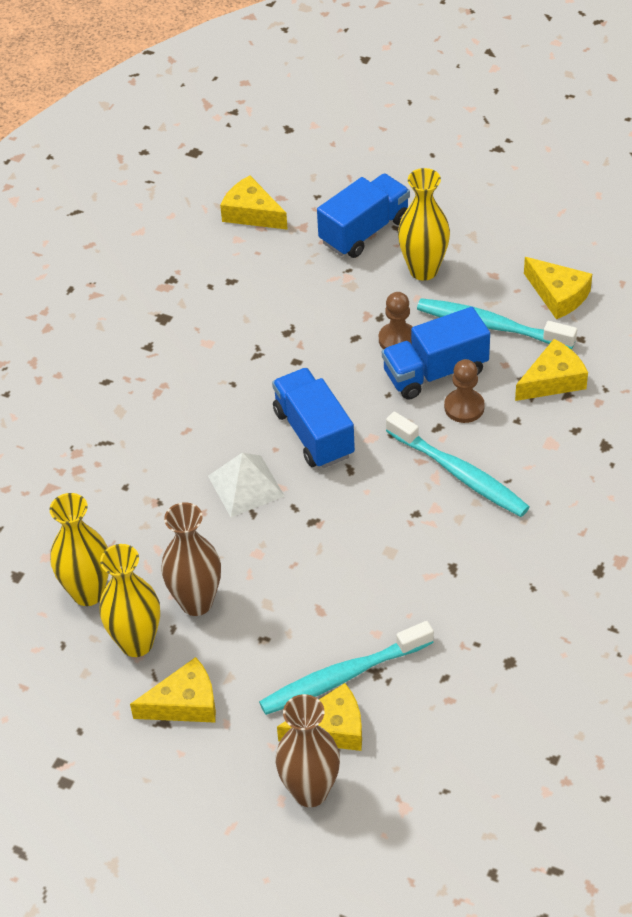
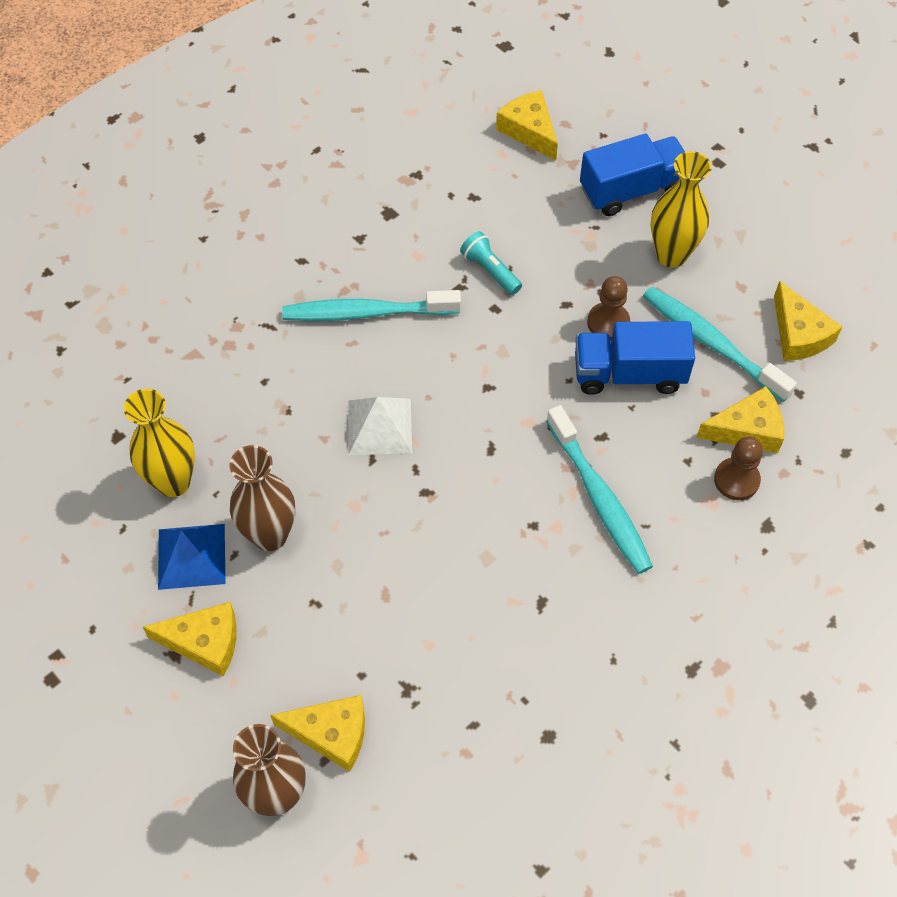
camera: 20 degrees right, 10 degrees up
(136, 643) = (191, 556): yellow vase -> blue pyramid
(276, 333) = (490, 270): none -> turquoise flashlight
(314, 433) = (474, 395): blue truck -> none
(342, 677) = (371, 679): turquoise toothbrush -> turquoise toothbrush (366, 313)
(464, 407) = (640, 424): brown pawn -> brown pawn (736, 480)

